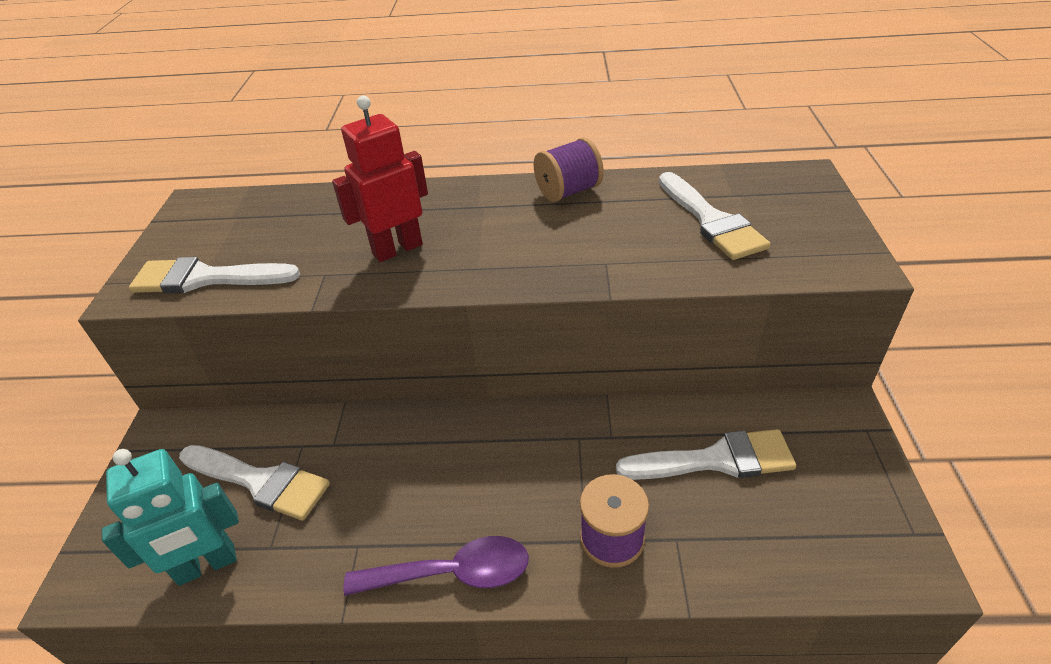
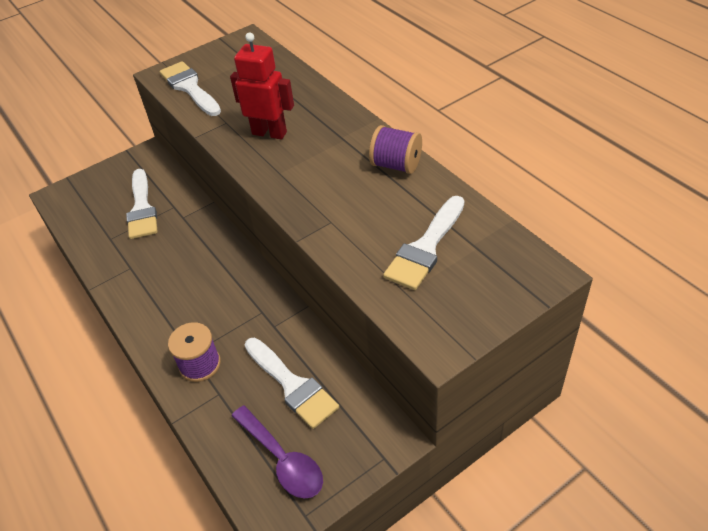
camera: 55 degrees right, 5 degrees up
(207, 565) = (88, 225): turquoise robot -> none
(452, 573) = (137, 312): purple spoon -> purple spoon (283, 460)

